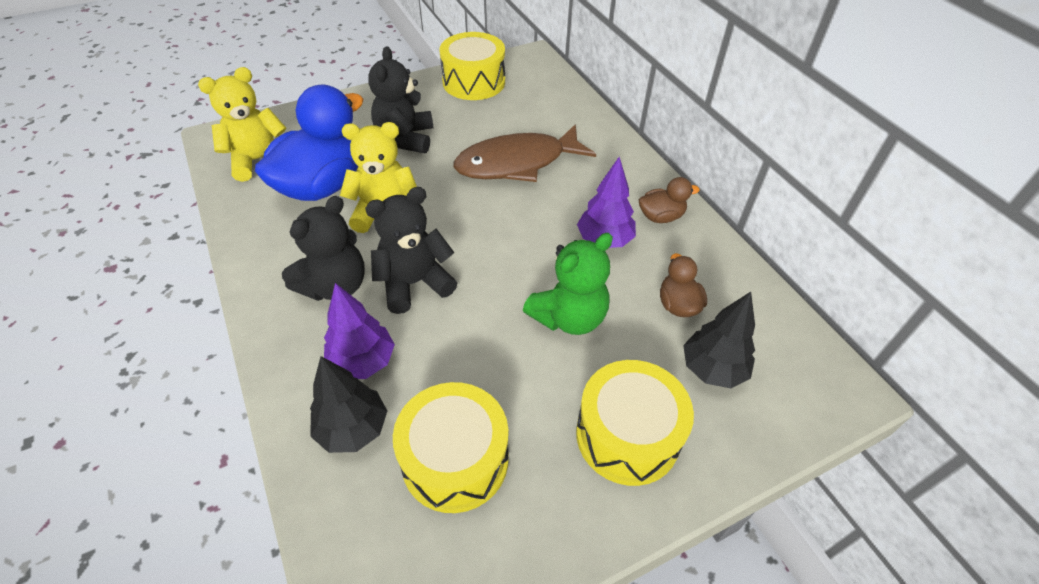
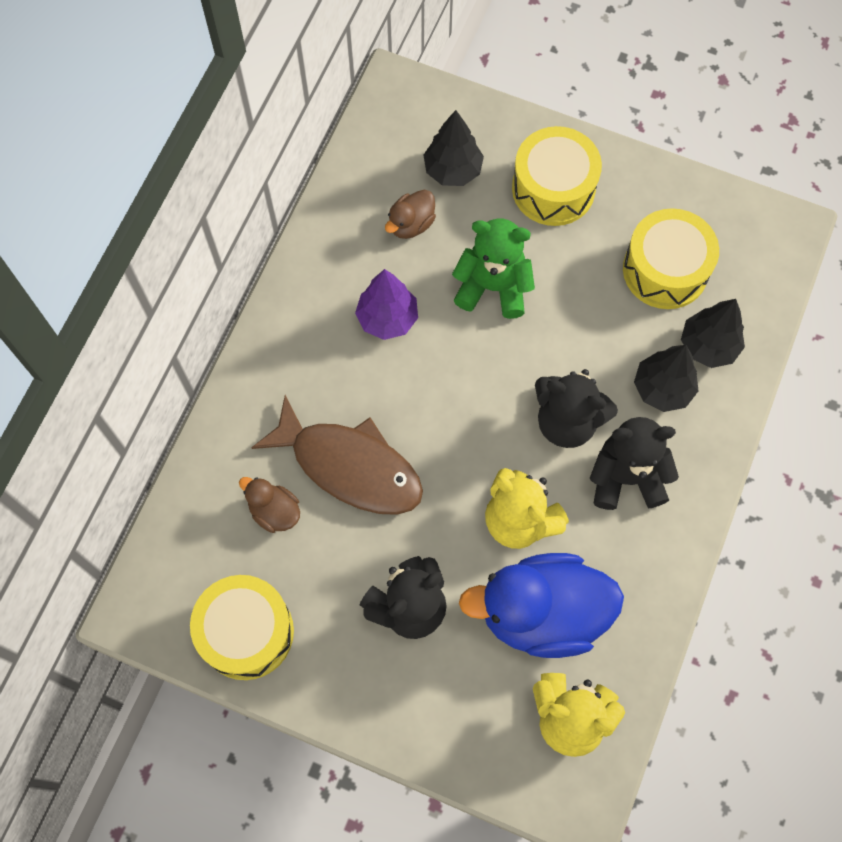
camera: 130 degrees left, 20 degrees up
(363, 362) = (662, 388): purple tree -> black tree
(661, 216) = (317, 295): brown duck -> brown duck (274, 511)

